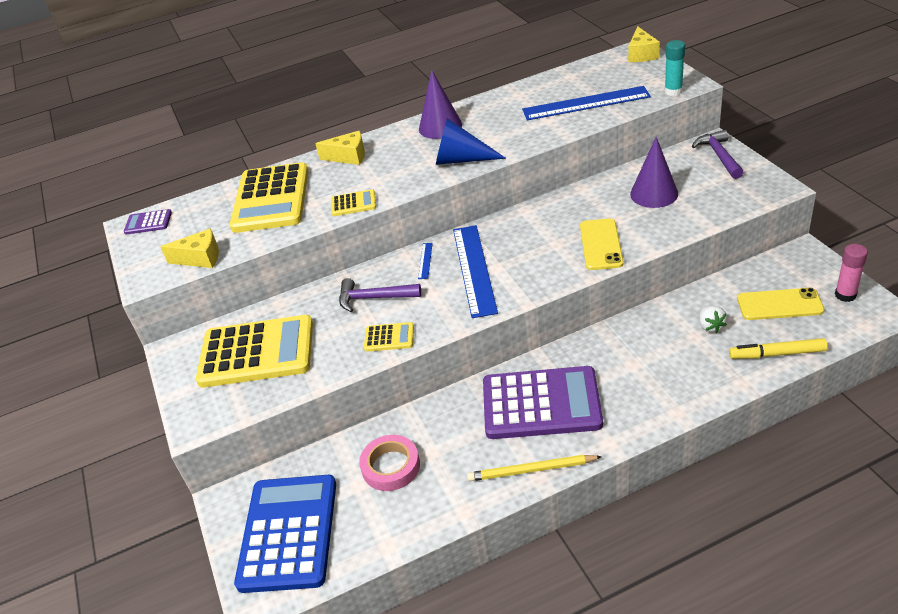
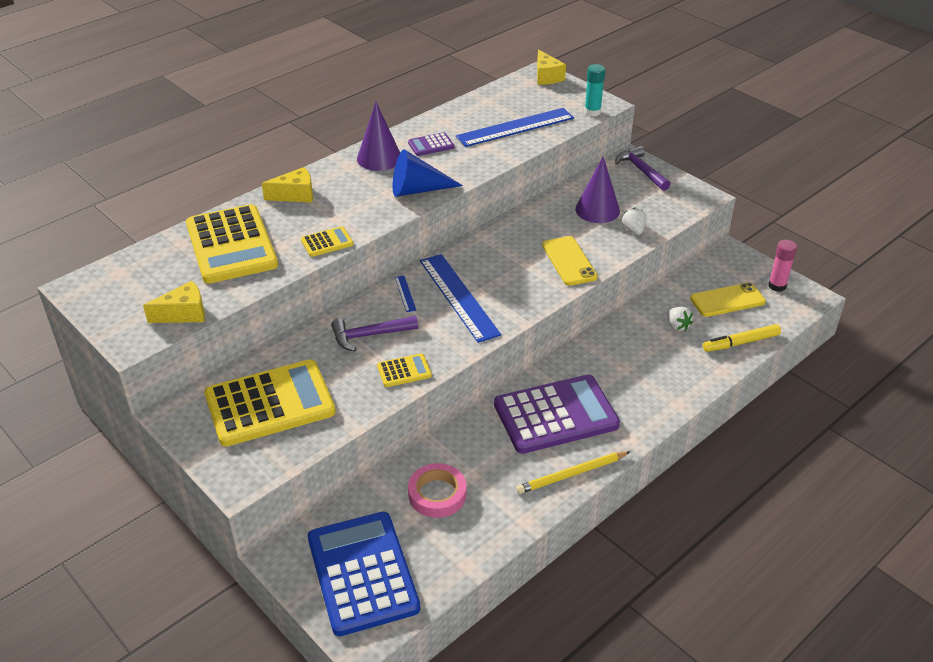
camera: 25 degrees left, 0 degrees up
(148, 222) = (97, 282): purple calculator -> purple calculator (431, 145)
(684, 218) = (633, 230): none -> white strawberry

